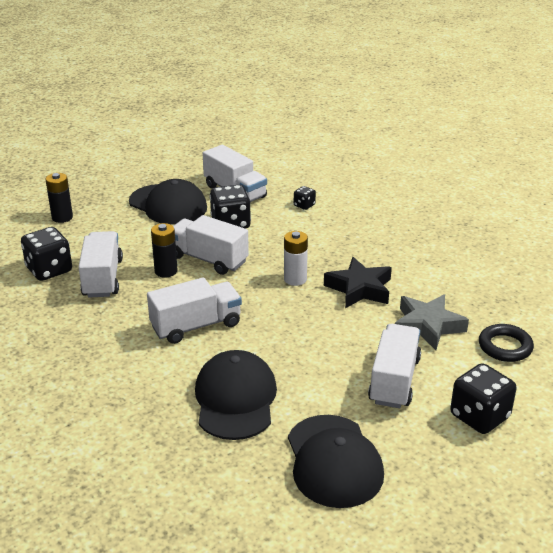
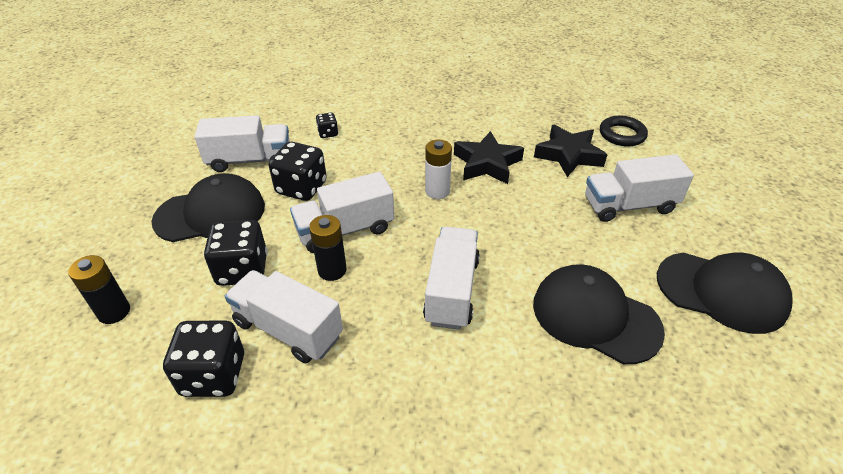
camera: 55 degrees left, 10 degrees up
(394, 380) = (629, 205): white truck -> white truck turned 60 degrees counterclockwise
(427, 326) = (568, 155): grey star -> black star
(479, 416) = (700, 186): black dice -> black dice (242, 270)

